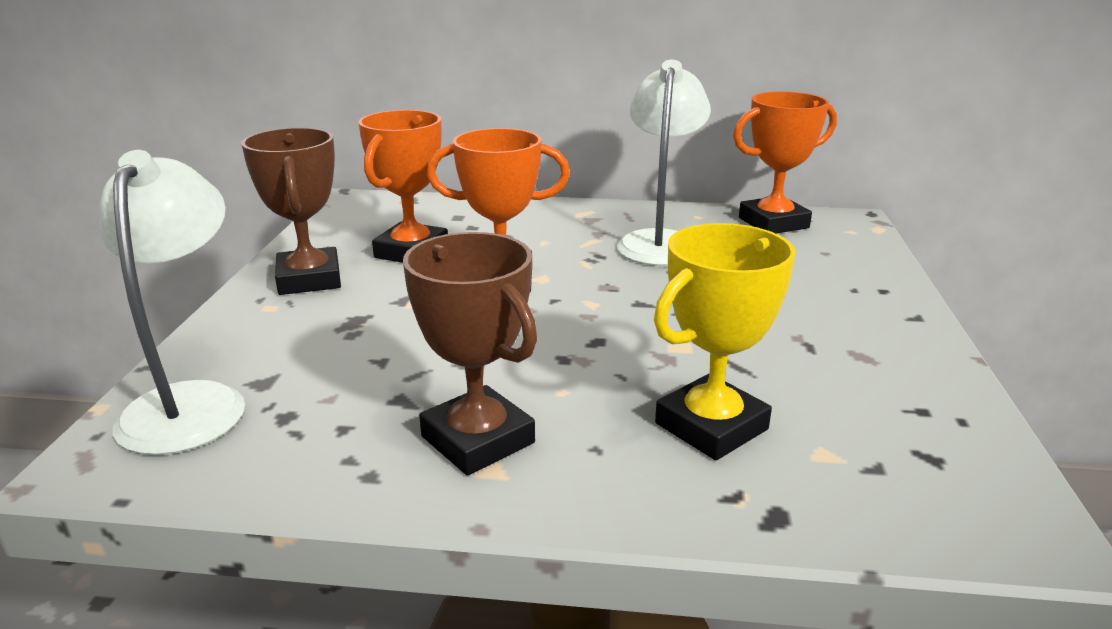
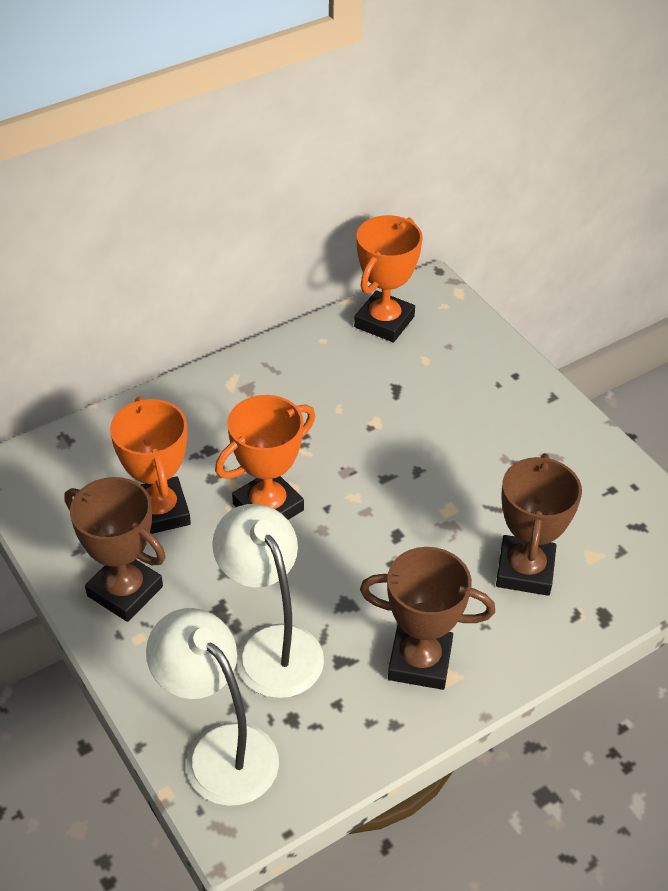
camera: 40 degrees left, 20 degrees up
(660, 242) = (329, 393): white lamp -> white lamp (271, 646)
(711, 426) = (525, 570): yellow trophy -> brown trophy

